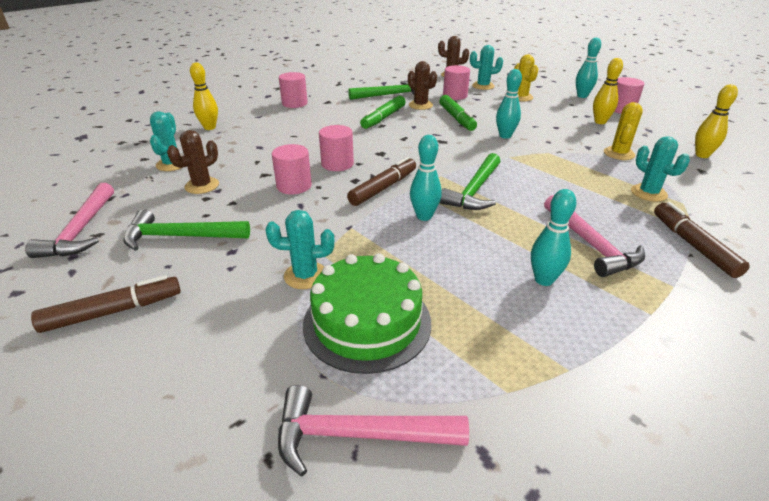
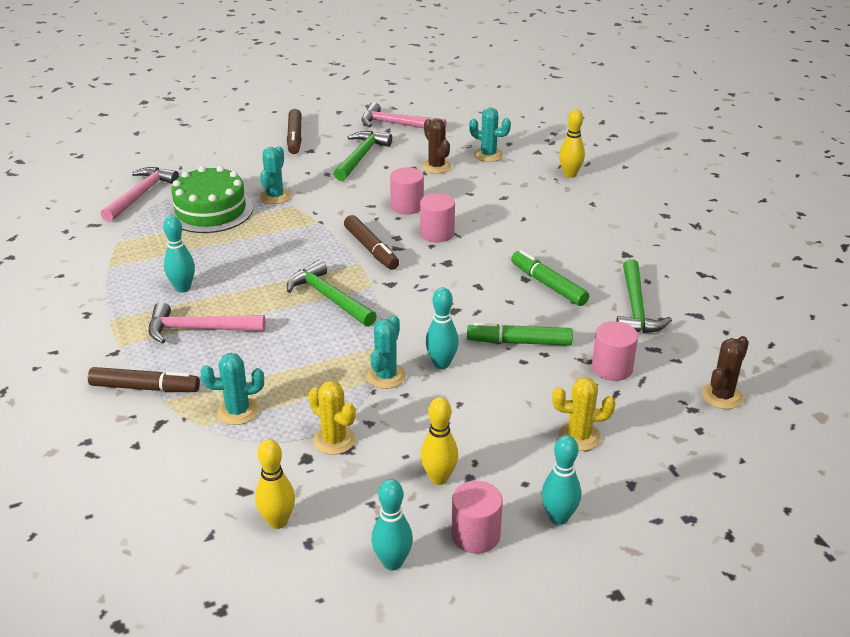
camera: 110 degrees right, 0 degrees up
(294, 103) = (628, 230): pink cylinder -> none
(420, 105) = (582, 325): brown cactus -> none
(424, 216) = (307, 258): turquoise bowling pin -> turquoise bowling pin (392, 562)
(483, 86) = (650, 414): turquoise cactus -> turquoise cactus (386, 376)

